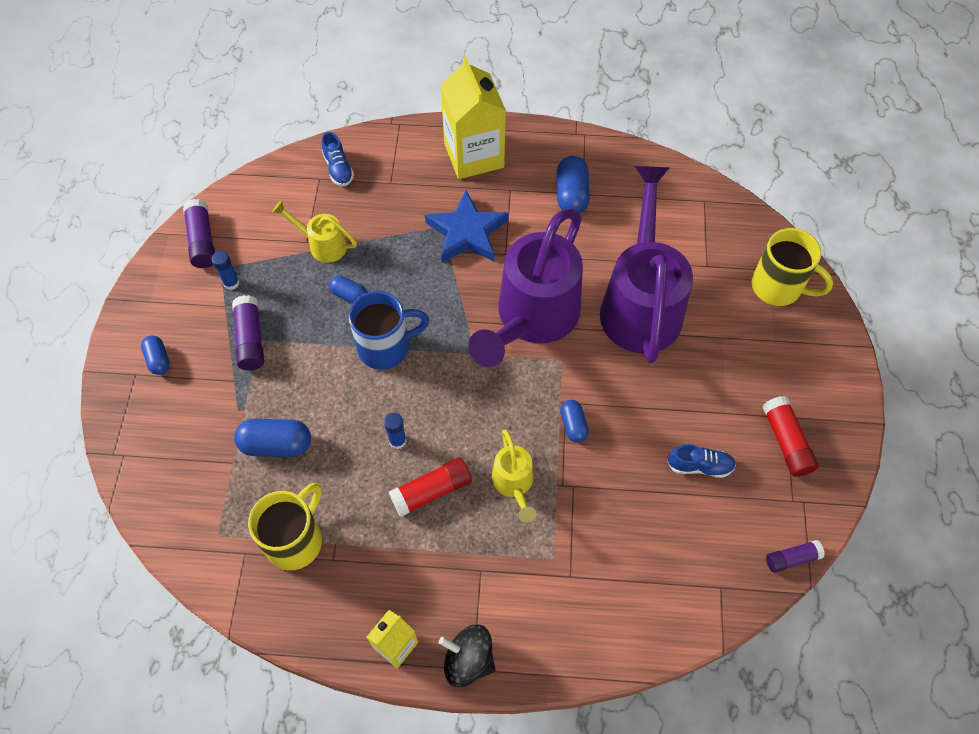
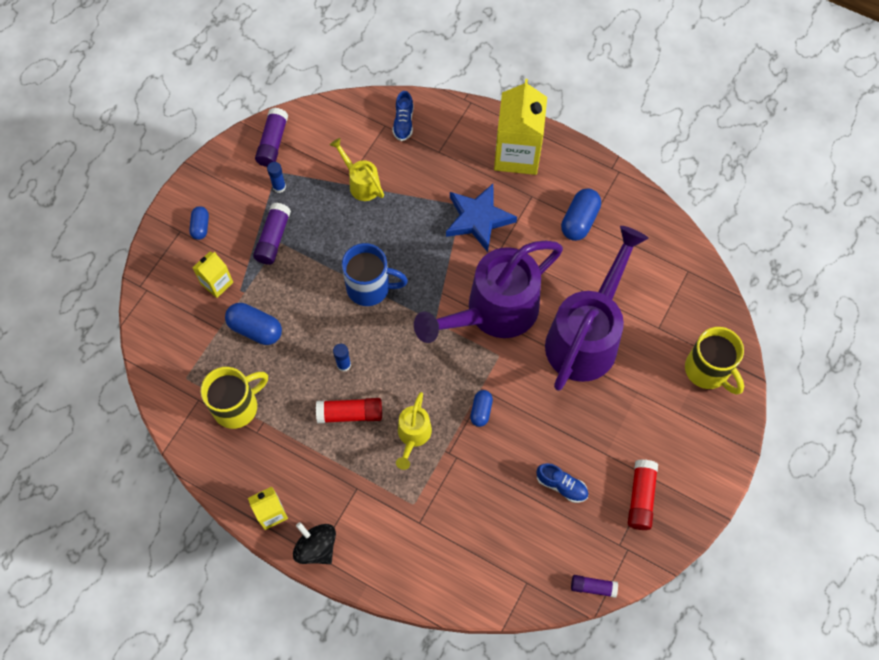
camera: 25 degrees right, 5 degrees up
(206, 413) = (217, 283): none -> yellow carton
(349, 295) = (362, 234): blue capsule -> none

